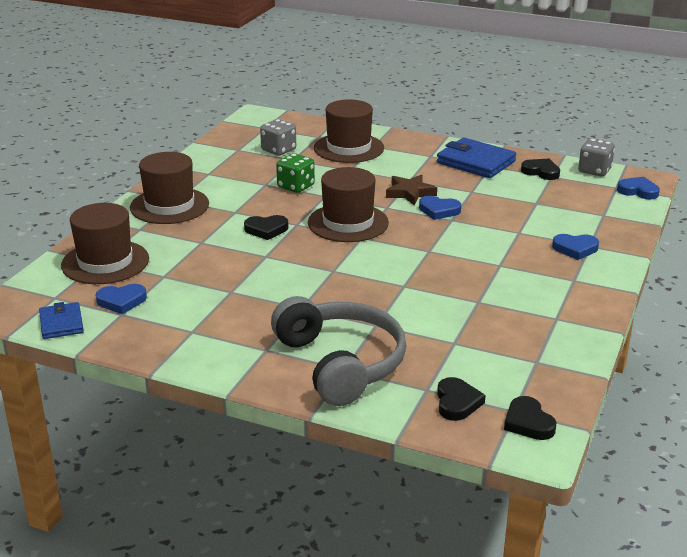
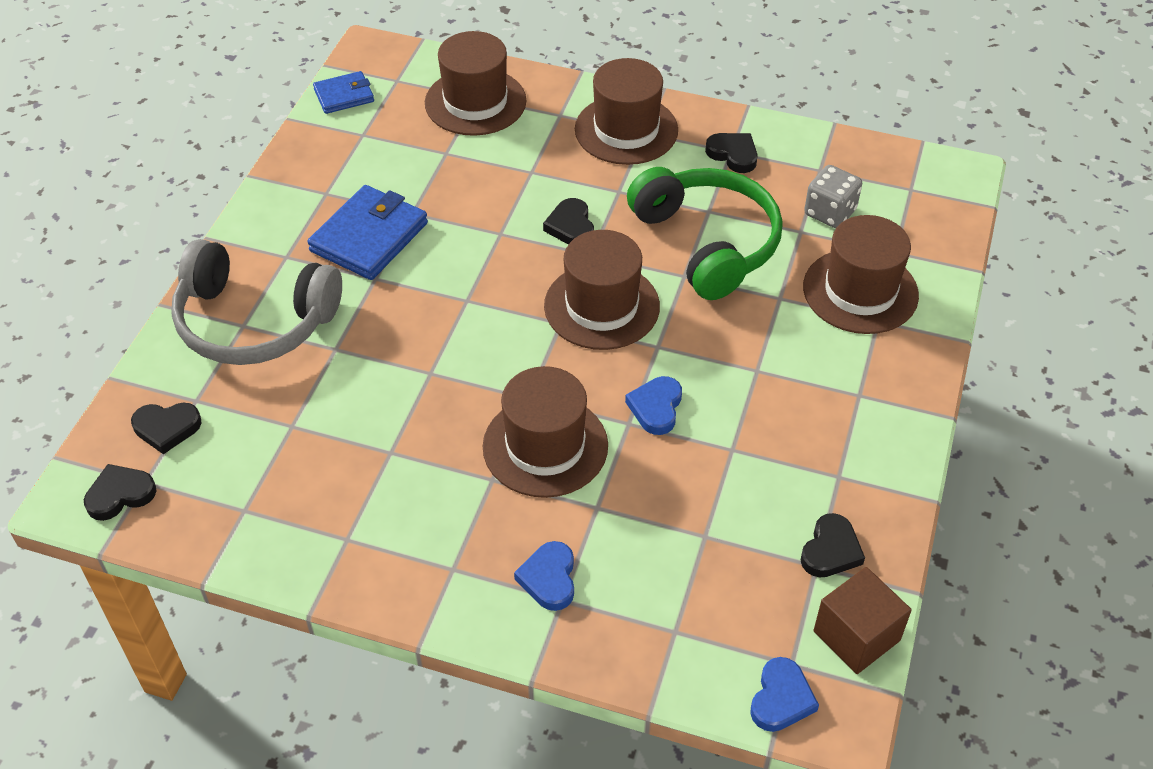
camera: 85 degrees right, 20 degrees up
(121, 301) = (389, 130): blue heart -> none
(212, 173) = (733, 154): none -> black heart
(296, 186) = (707, 243): green dice -> green headphones
(341, 363) = (254, 321): grey headphones -> grey headphones turned 45 degrees clockwise
(410, 193) = (711, 371): brown star -> none
(471, 246) = (545, 446): none -> brown hat
(475, 162) = (848, 456): blue wallet -> blue wallet (369, 237)
(594, 170) = (856, 636): grey dice -> brown cube

